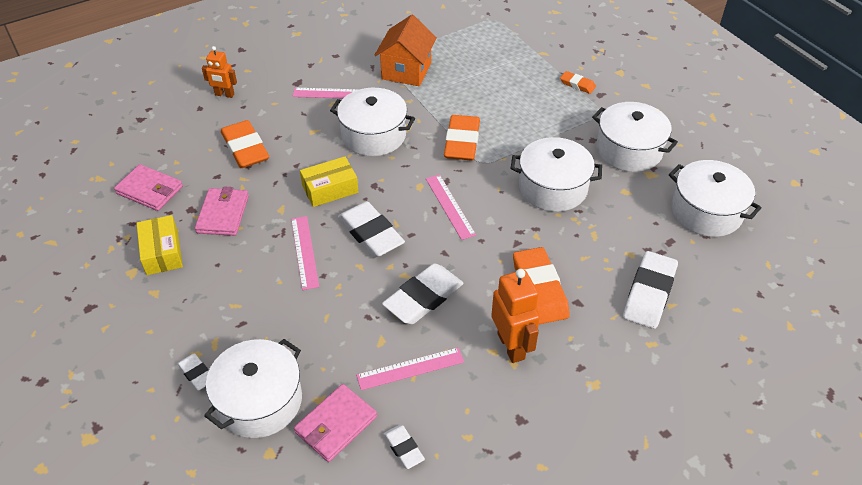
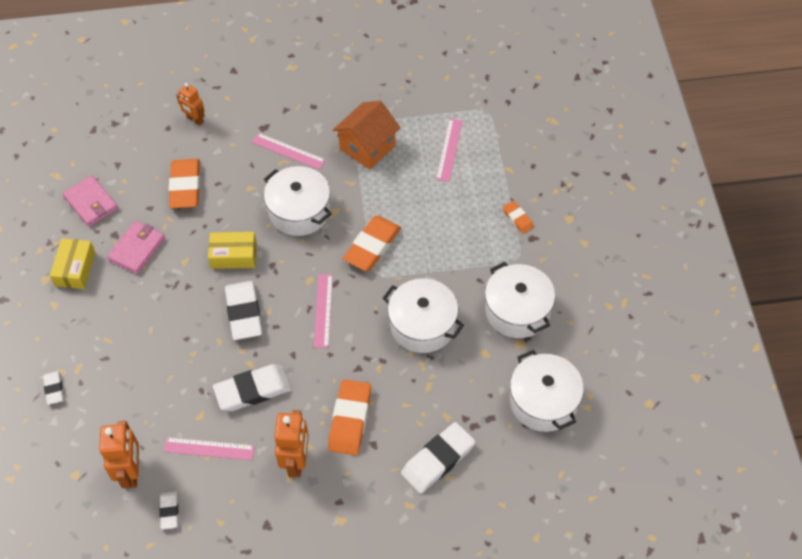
camera: 25 degrees right, 10 degrees up
(259, 401) = (87, 430): white pot -> none
(304, 252) = (182, 310): pink ruler -> pink ruler (449, 150)
(336, 425) = (131, 472): pink wallet -> orange robot

